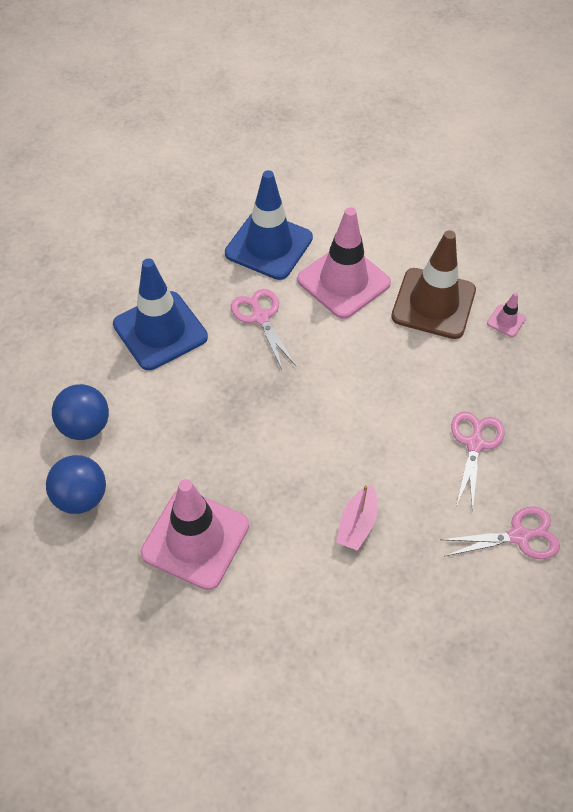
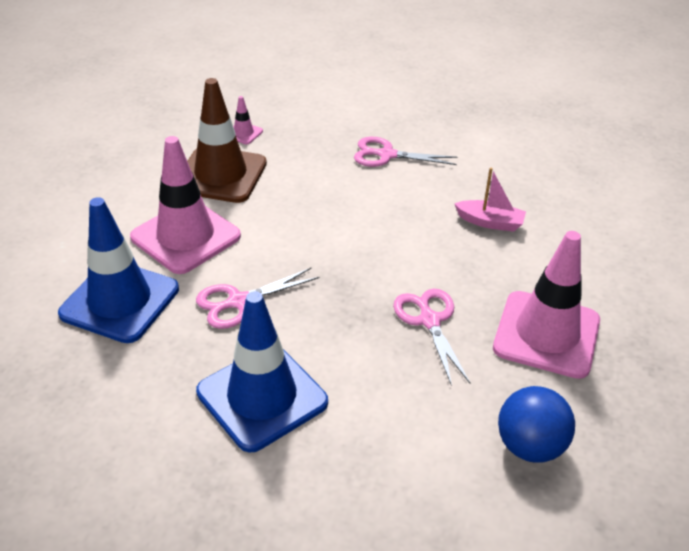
camera: 95 degrees left, 15 degrees down
(85, 426) = (426, 459): blue ball -> none
(519, 536) = (471, 136): pink scissors -> pink scissors (429, 320)

